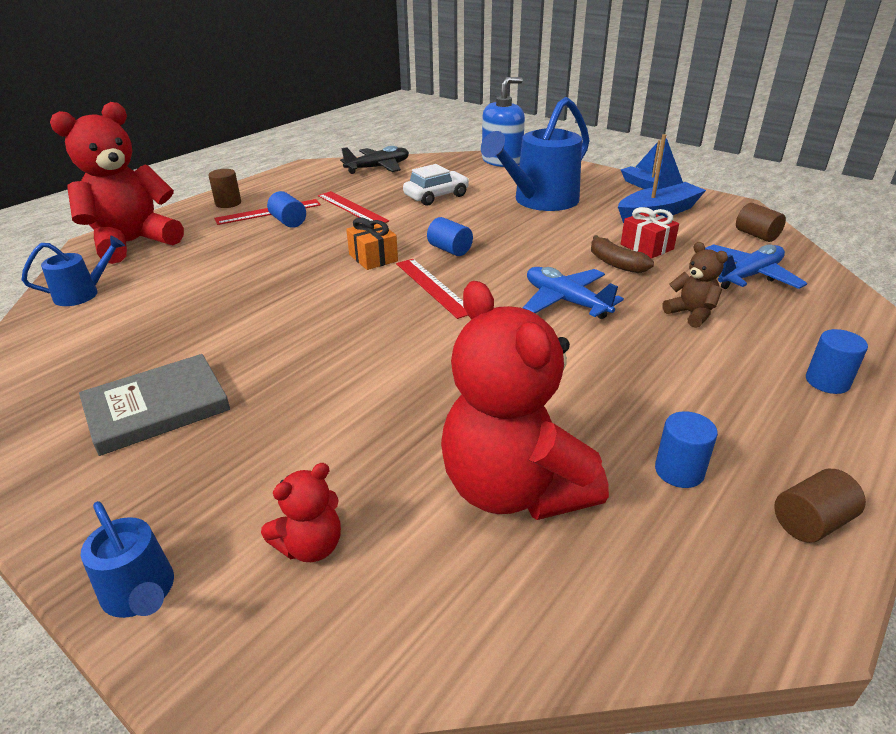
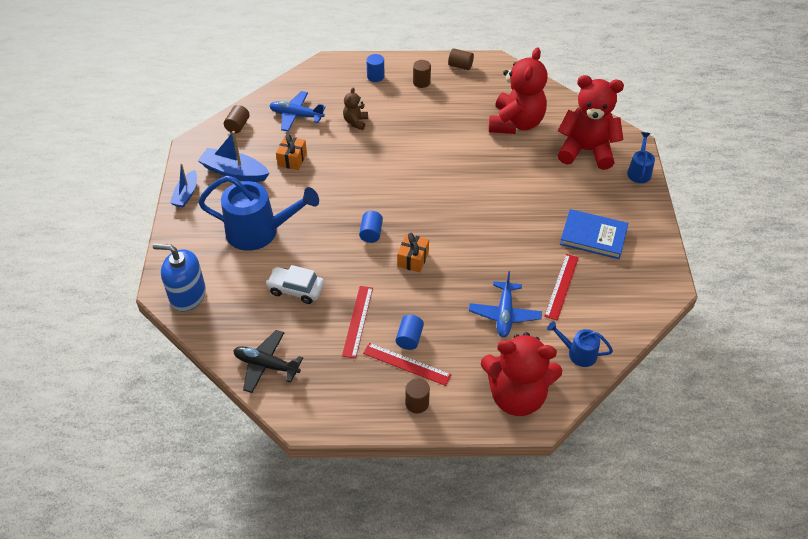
camera: 130 degrees left, 15 degrees up
(157, 408) = (593, 236): grey book -> blue book
(311, 546) = (586, 151): red teddy bear -> red teddy bear, size x2.21
(433, 287) = (418, 215): red ruler -> red ruler (561, 286)
(566, 301) = (384, 163): blue plane -> blue plane (504, 314)
(616, 263) = (325, 163): brown banana -> none
(646, 247) = (292, 159): red gift -> orange gift
(679, 471) = (467, 94): blue cylinder -> none
(770, 429) = (421, 82): none -> brown cylinder

